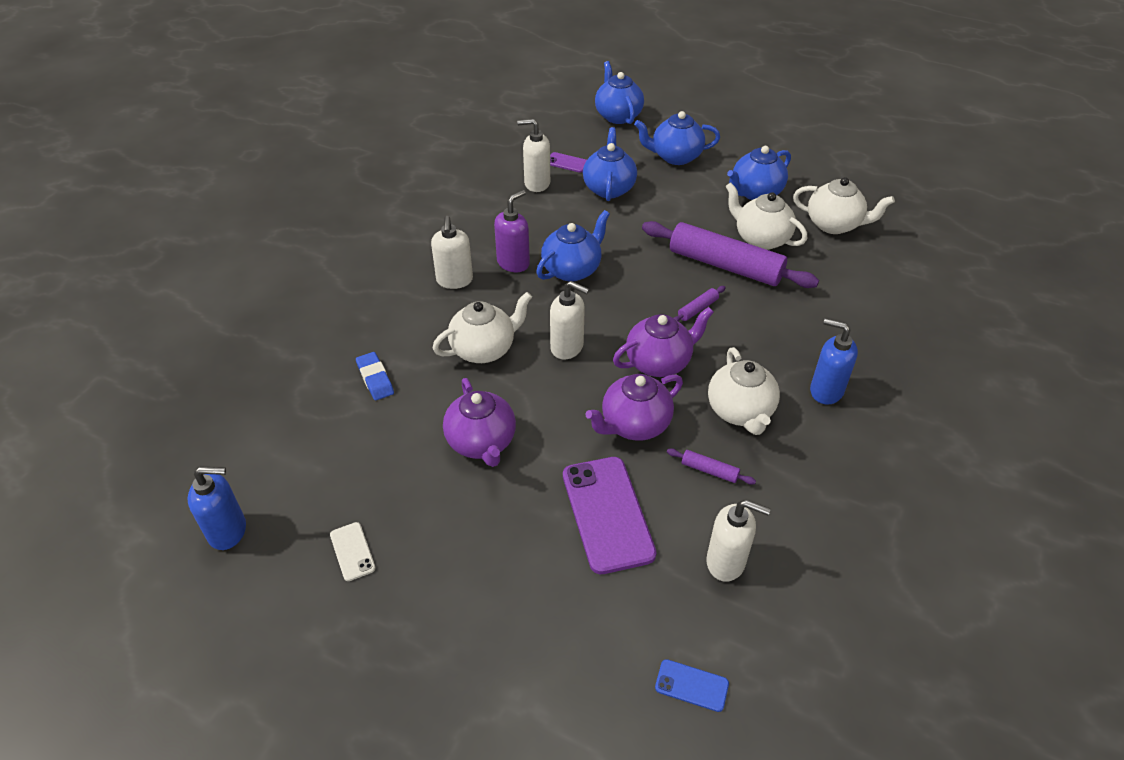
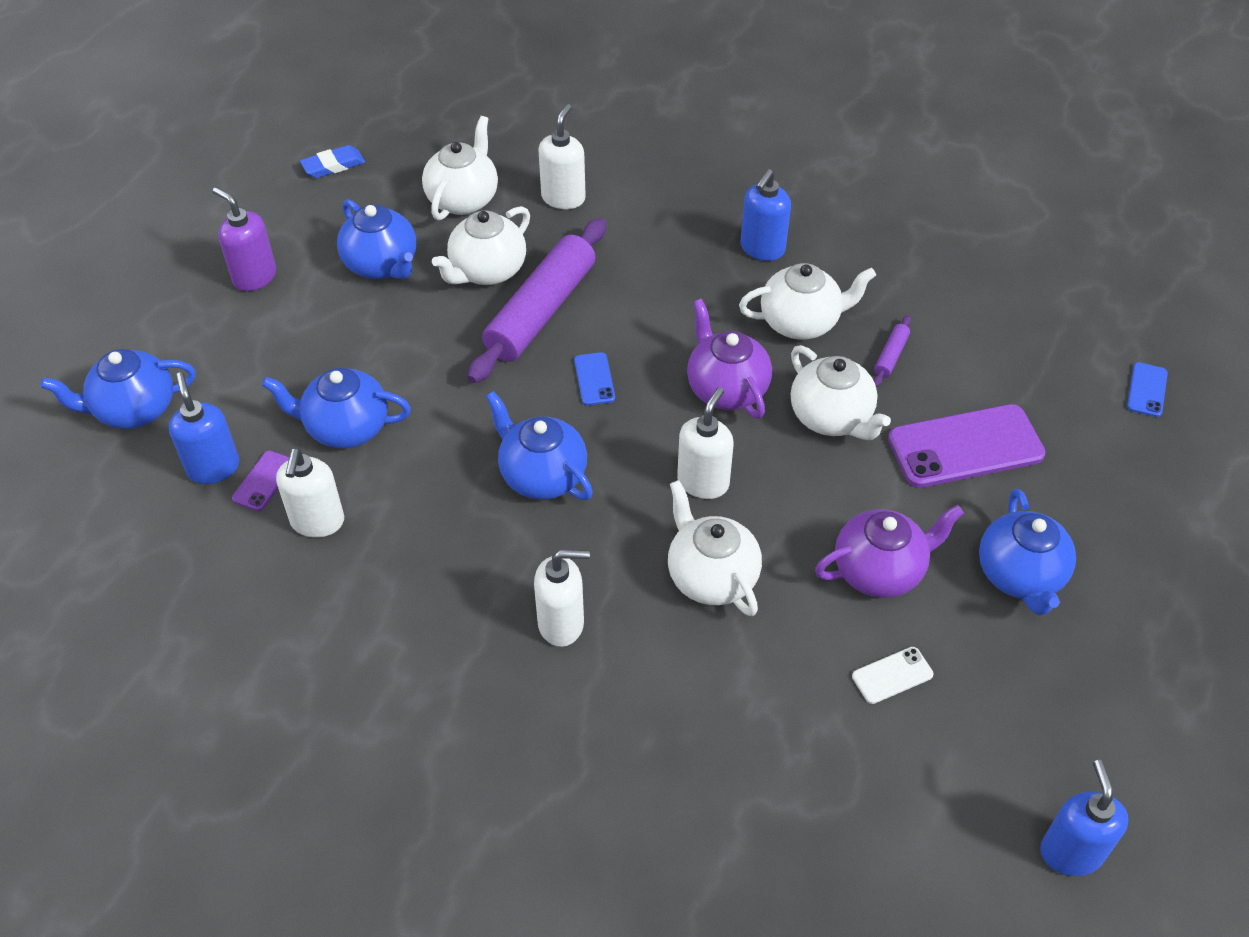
camera: 90 degrees left, 5 degrees up
(352, 551) = (1068, 696): white phone -> white phone (892, 675)
(375, 379) = (778, 709): blue eraser -> blue eraser (333, 165)
(513, 263) = (522, 548): purple soap dispenser -> purple soap dispenser (254, 277)
(576, 145) = (213, 467): none -> blue soap dispenser
(634, 425) = (831, 418): purple teapot -> white teapot
(661, 292) = (594, 379): none -> blue phone
(675, 157) = (274, 344): blue teapot -> blue teapot (1020, 576)
(697, 309) = (627, 345): purple rolling pin -> none
(726, 562) = (1006, 353): white soap dispenser -> white soap dispenser (563, 198)

